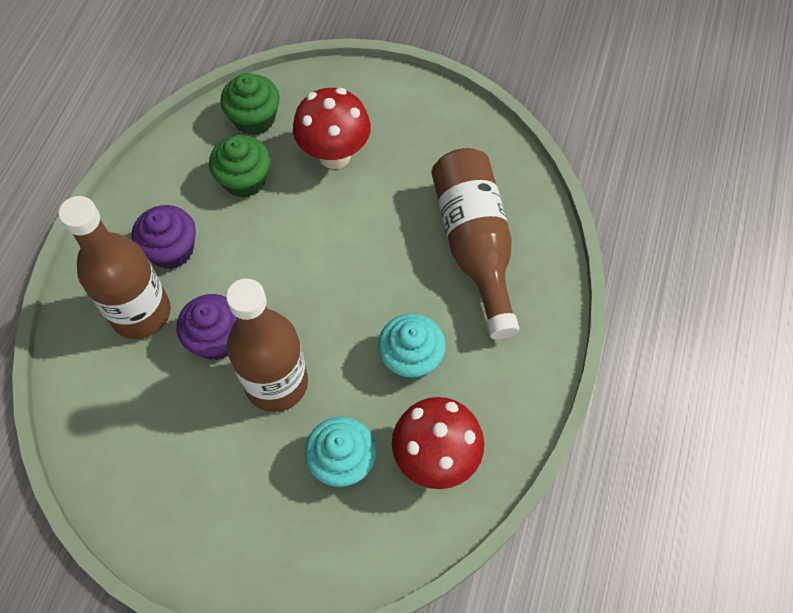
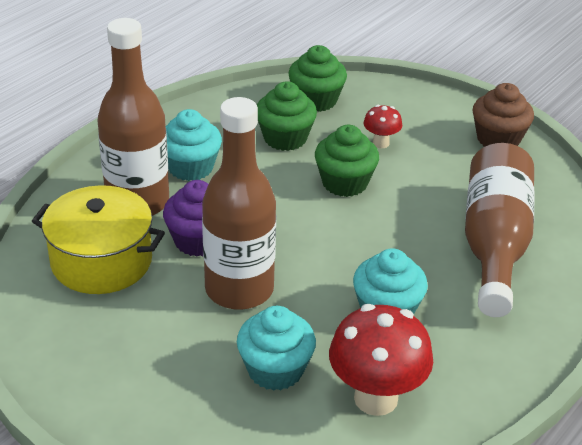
camera: 20 degrees right, 25 degrees down
(139, 398) = (101, 261): none -> yellow pot
(171, 250) = (190, 167): purple cupcake -> turquoise cupcake
(320, 218) = (344, 183): none -> green cupcake
(334, 155) = (381, 143): red mushroom -> red mushroom, size x0.50
(437, 112) = (498, 139): none -> brown cupcake

